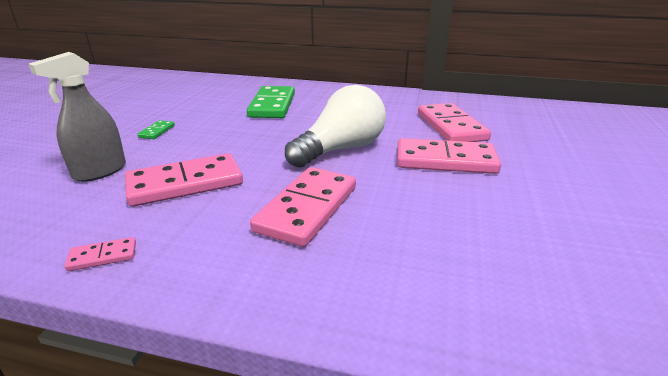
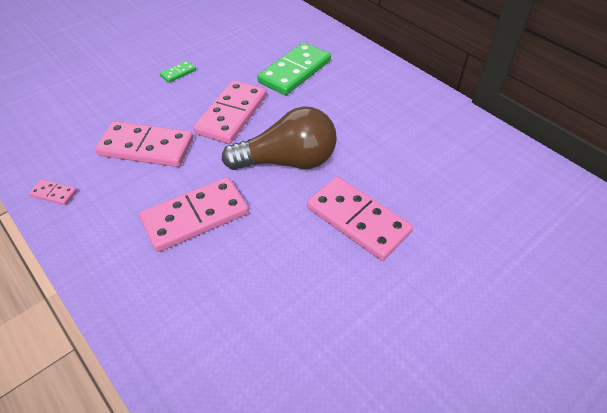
camera: 35 degrees right, 20 degrees up
(100, 171) = (109, 107): grey spray bottle -> none
(341, 149) = (287, 161): white light bulb -> brown light bulb
(450, 127) = (422, 177): pink domino -> pink domino (231, 114)

